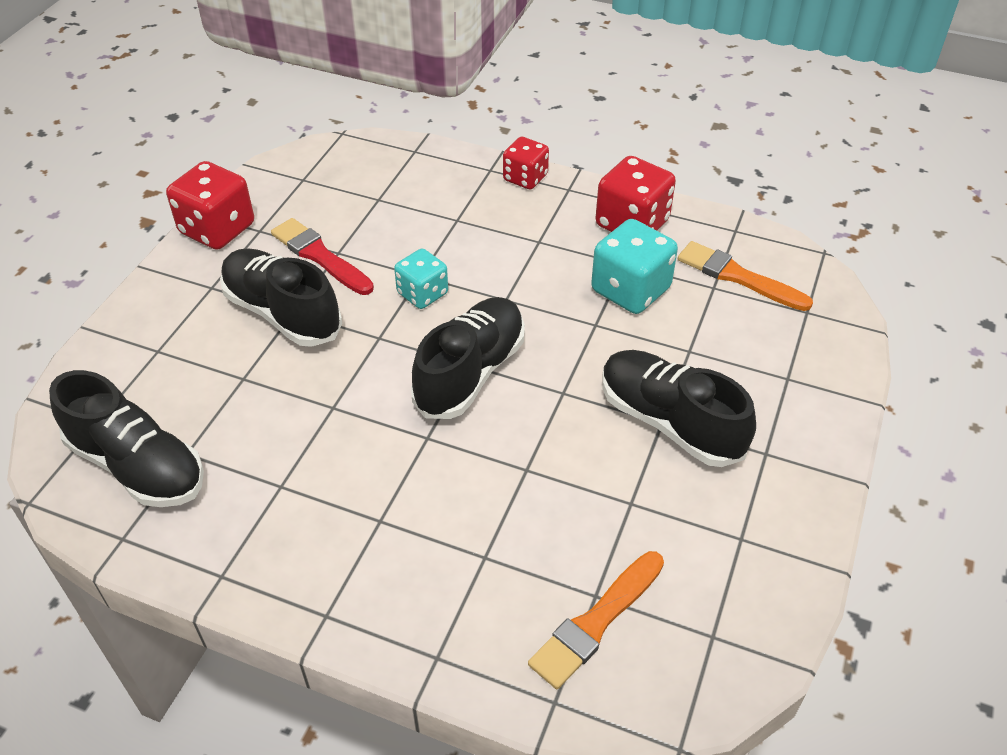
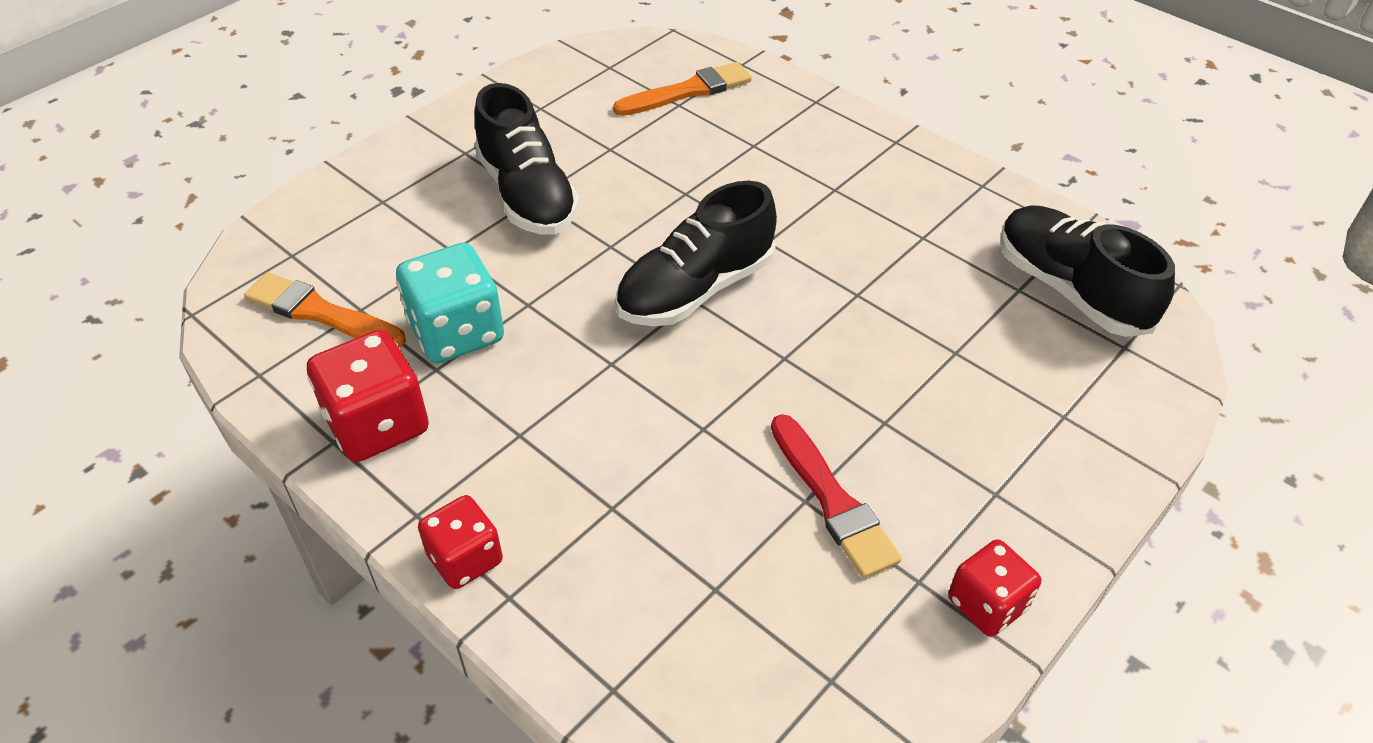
camera: 160 degrees left, 0 degrees up
(217, 229) = (987, 604): red dice -> red dice, size x0.64
(282, 313) = (899, 423): black shoe -> none
(422, 294) = (710, 399): turquoise dice -> none
(738, 277) = (320, 313): orange brush -> orange brush turned 150 degrees clockwise

